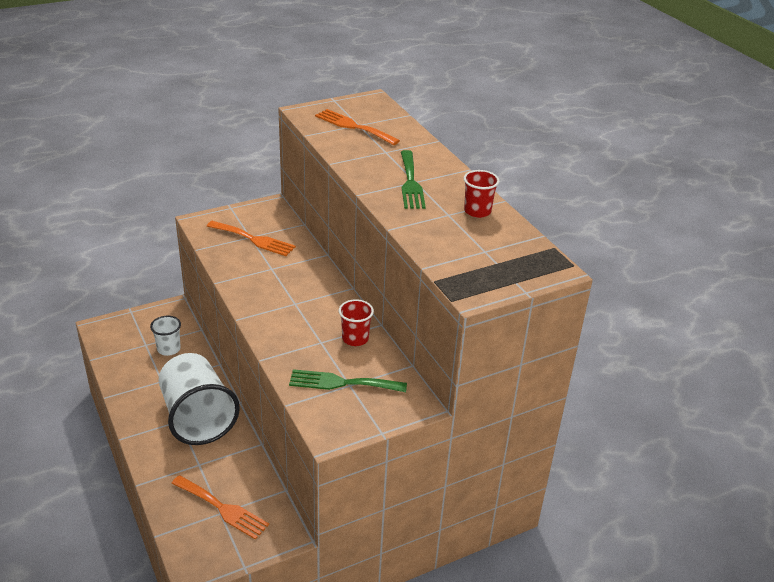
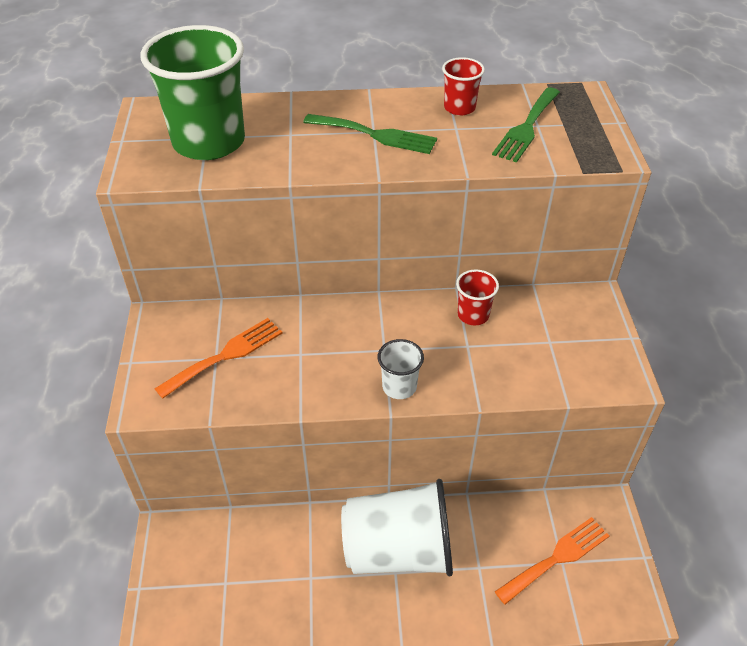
camera: 65 degrees left, 10 degrees up
(169, 349) = (250, 555): white cup -> white cup (399, 387)
(342, 383) = (545, 347): green fork -> green fork (526, 127)
(353, 126) = (209, 142): orange fork -> green cup

